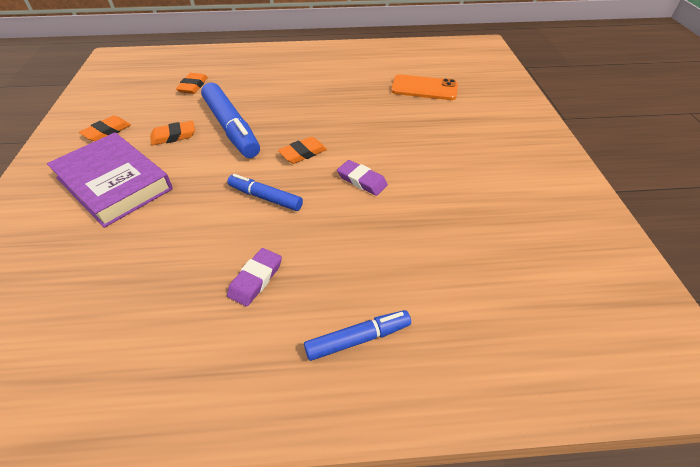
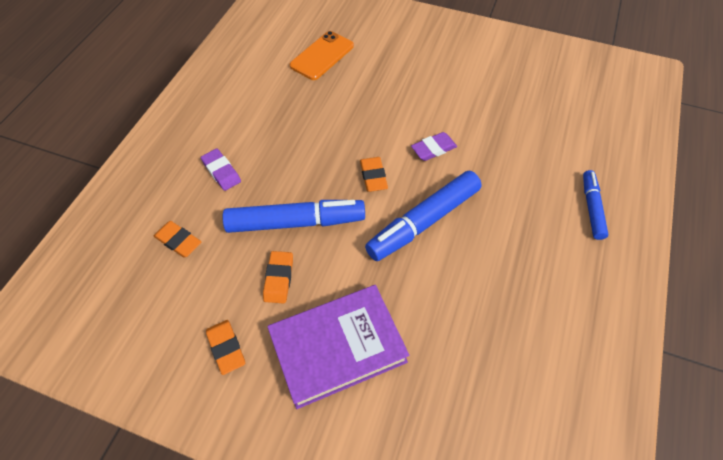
camera: 65 degrees left, 10 degrees up
(255, 279) = (518, 253): purple eraser -> purple eraser (221, 172)
(265, 198) = (424, 221): blue marker -> blue marker, size x1.75

